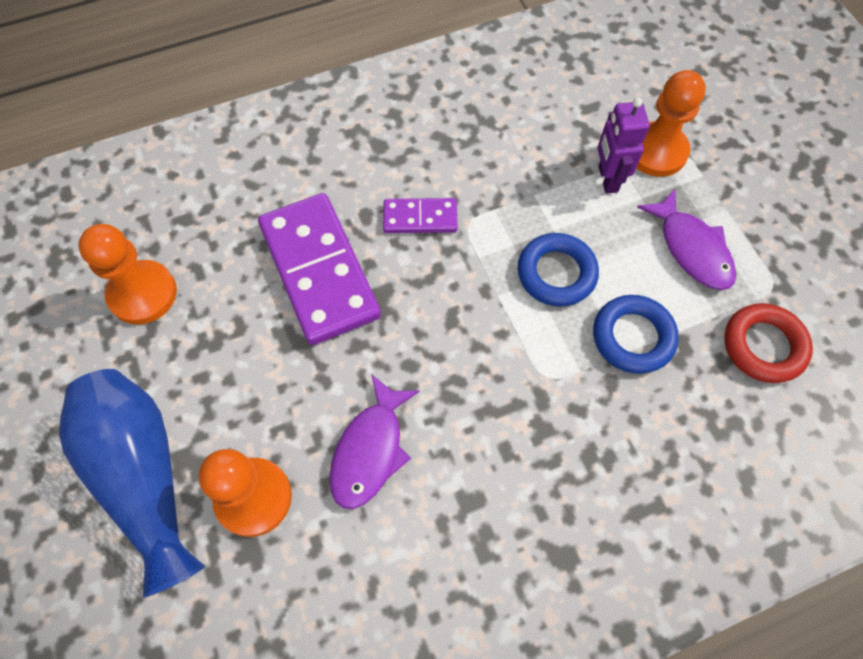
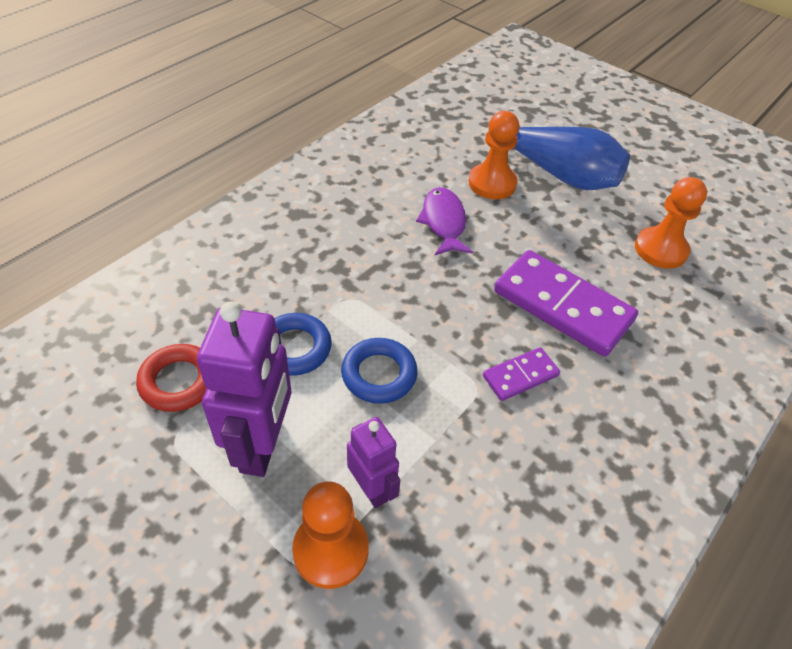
camera: 150 degrees right, 15 degrees down
(691, 248) = (262, 446): purple fish -> purple robot

